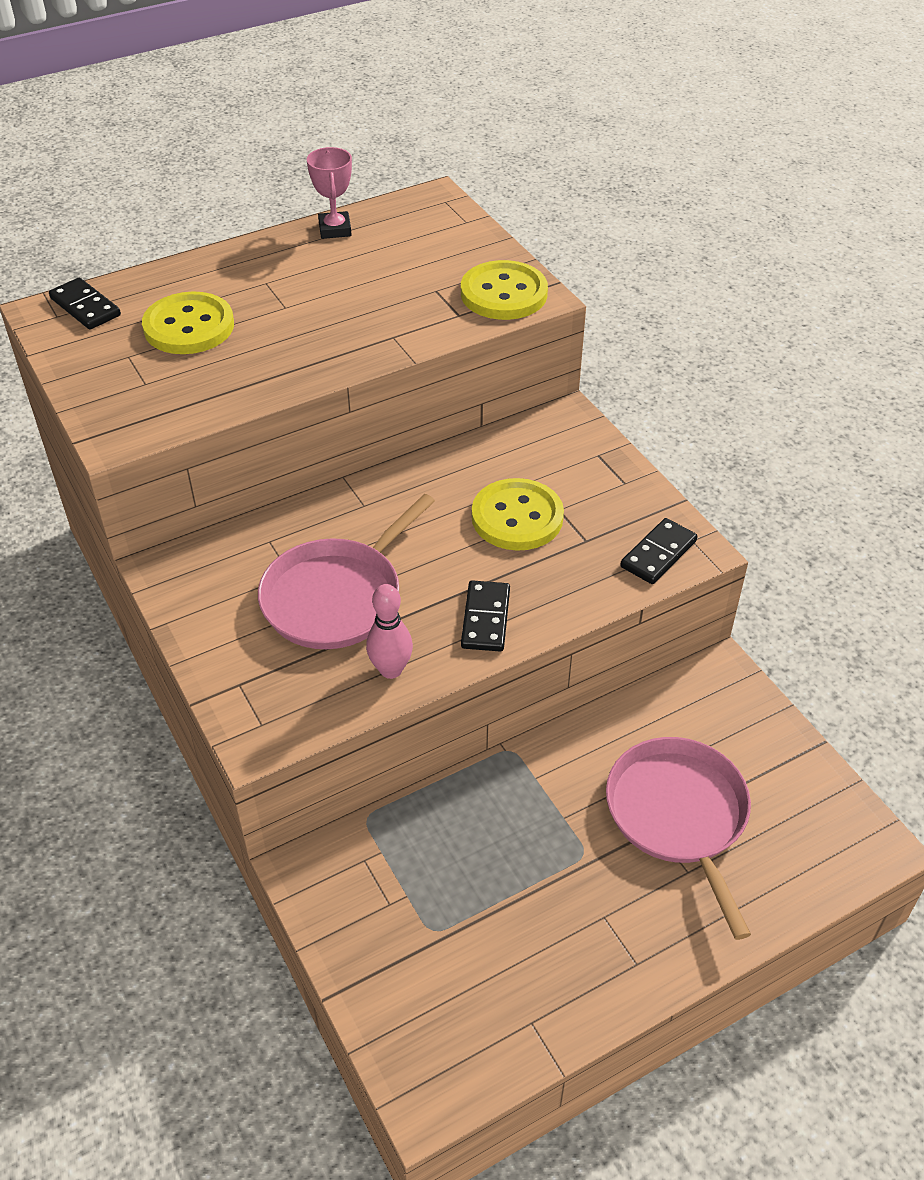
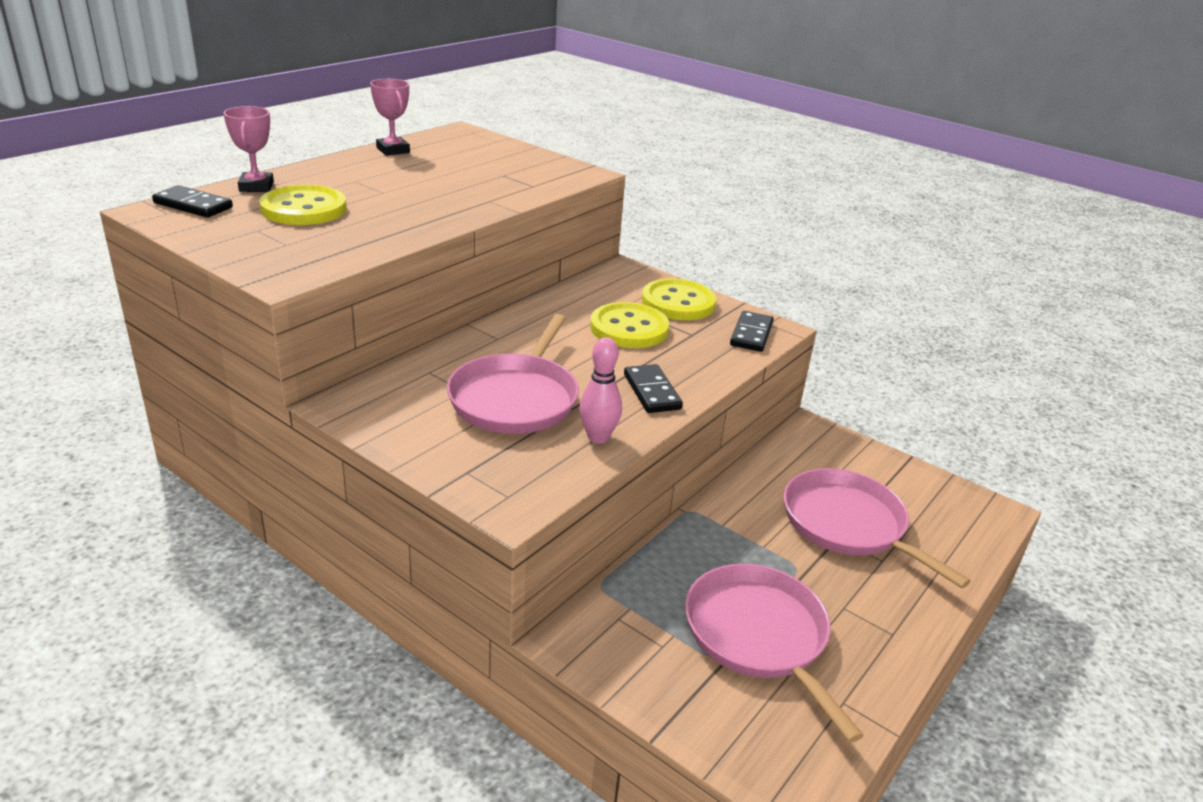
camera: 25 degrees left, 15 degrees down
(159, 282) = (256, 187): none -> pink trophy
(492, 922) = (759, 636): none -> pink pan
(503, 293) = (558, 173): yellow button -> yellow button (678, 302)

